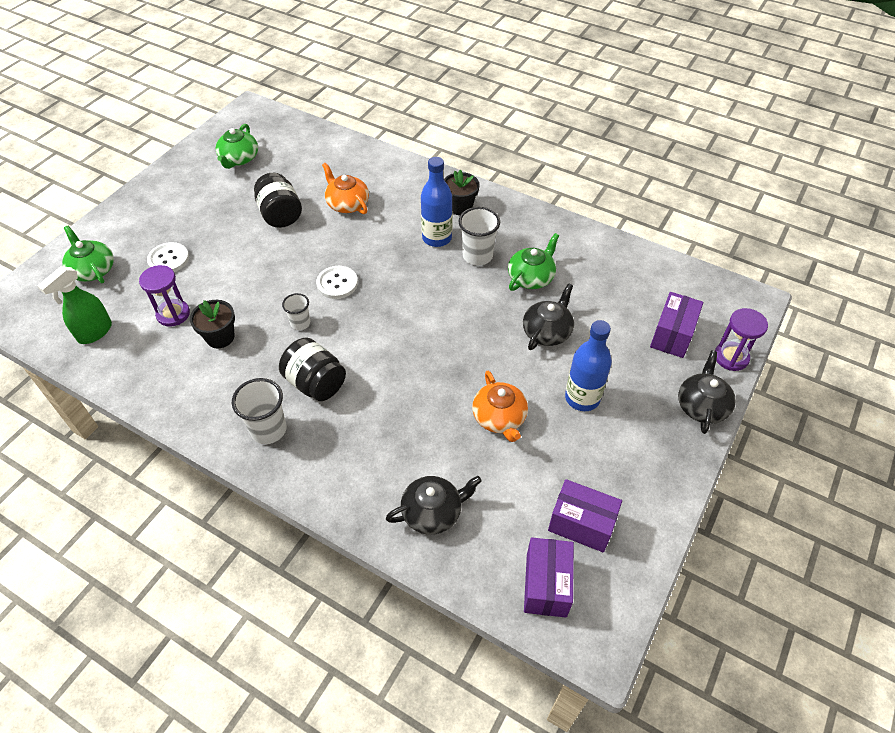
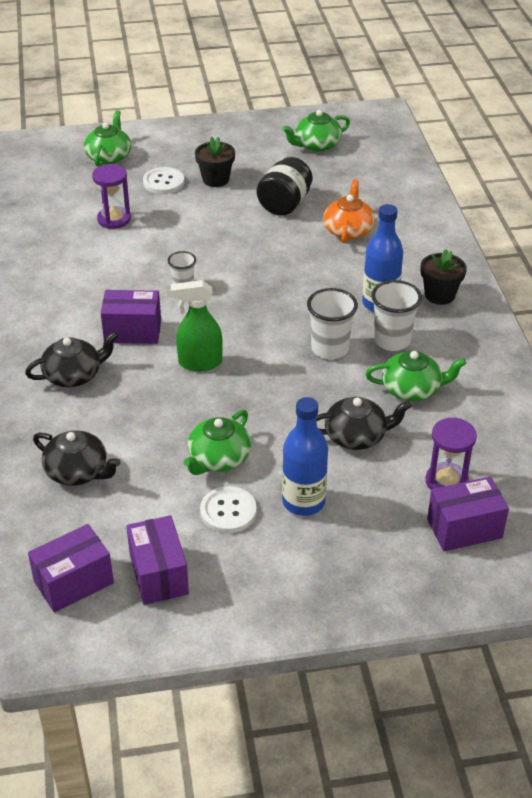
camera: 50 degrees right, 10 degrees down
(94, 332) = (54, 196): green spray bottle -> green spray bottle (199, 362)
(220, 337) = (119, 255): black flower pot -> black flower pot (215, 179)
(268, 430) = (61, 334): white cup -> white cup (330, 349)
(315, 383) = (133, 331): black jar -> purple box
(337, 283) = (250, 279): white button -> white button (228, 511)
(499, 417) = (218, 458): orange teapot -> green teapot
(702, 405) = (396, 596): black teapot -> black teapot (74, 375)
(731, 357) = (491, 590): purple hourglass -> purple hourglass (446, 481)

